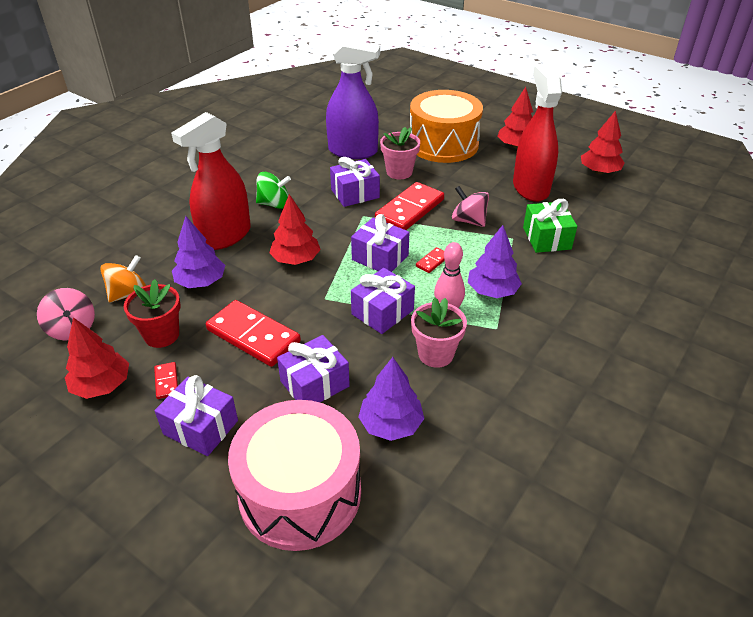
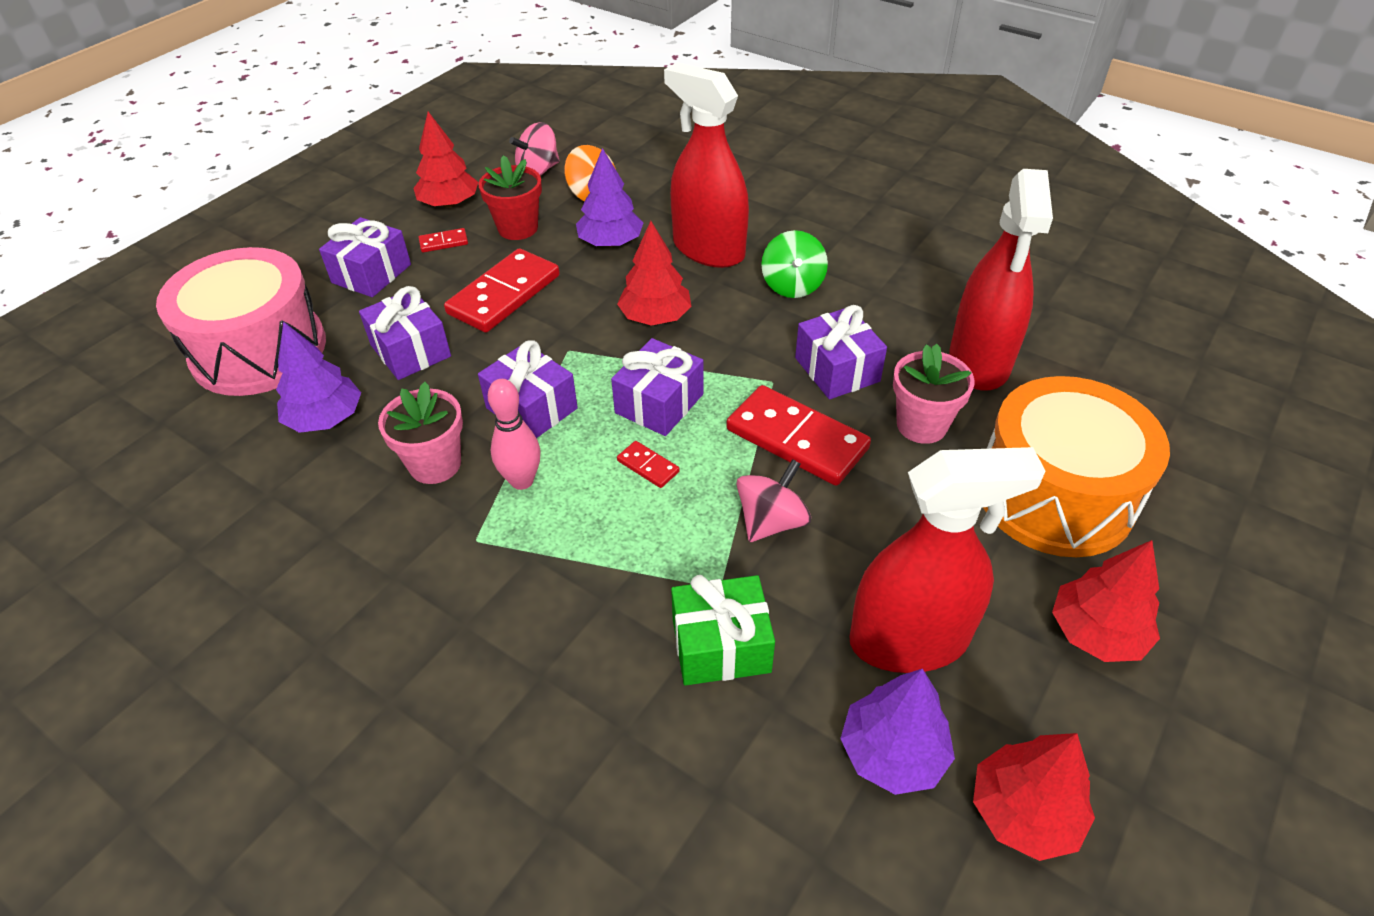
camera: 90 degrees right, 5 degrees up
(353, 151) = (979, 362): purple spray bottle -> red spray bottle
(492, 291) = (566, 541): purple tree -> purple tree (892, 753)

